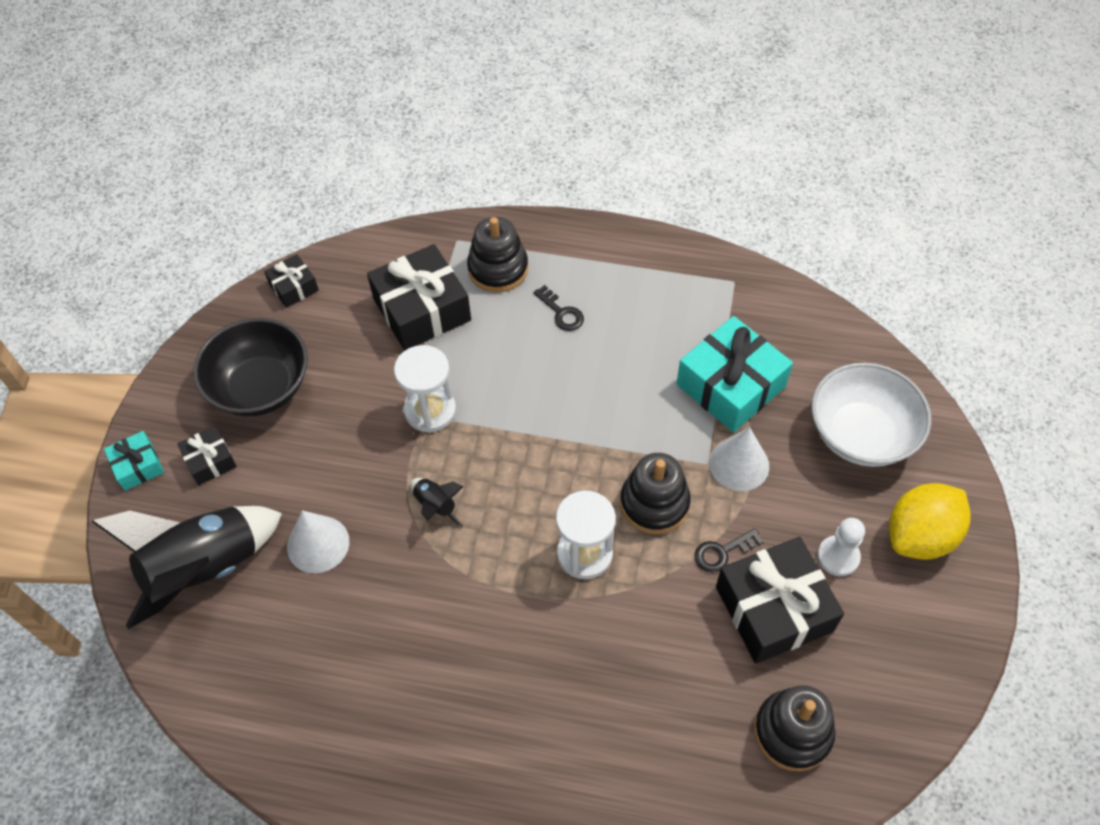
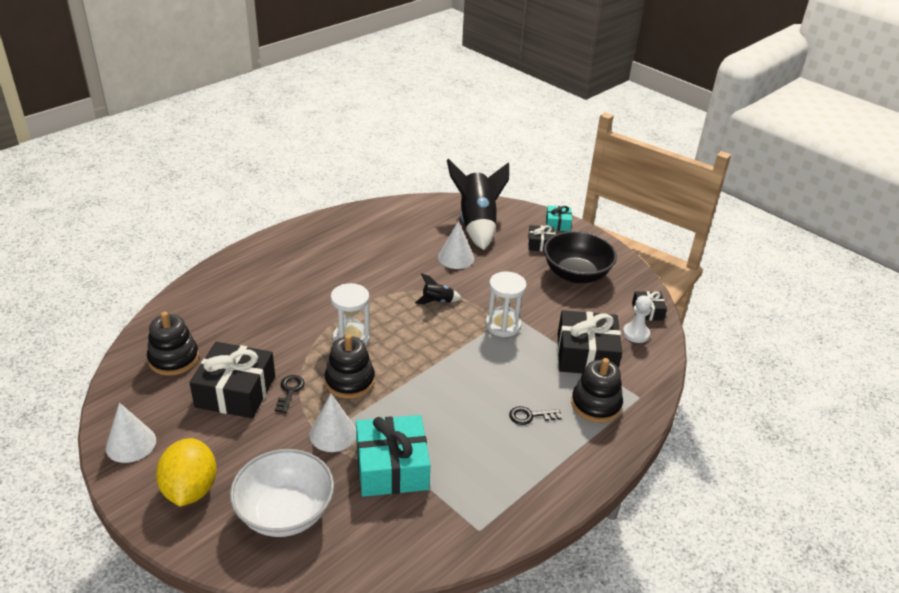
camera: 120 degrees right, 20 degrees down
(838, 557) = (227, 439): white pawn -> white pawn (636, 334)
(934, 649) = (131, 444): none -> white cone

